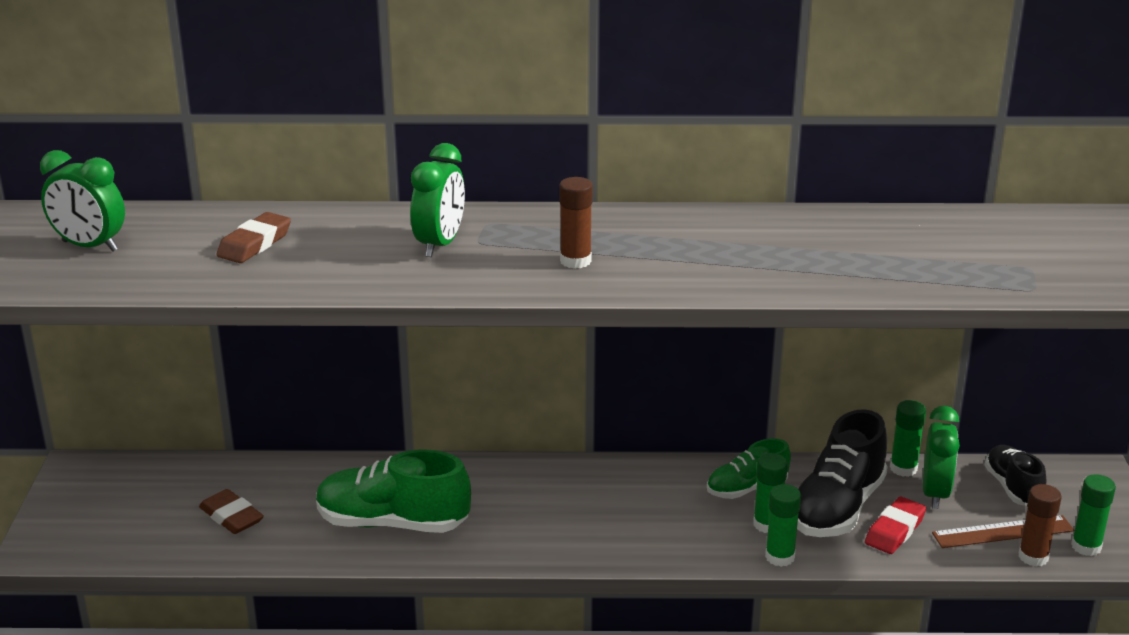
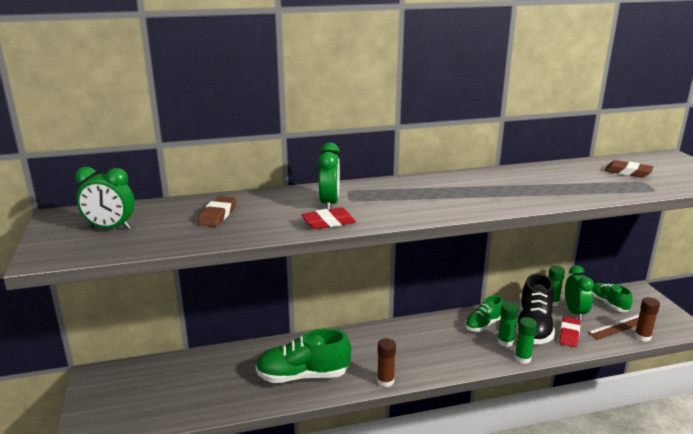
camera: 15 degrees left, 5 degrees down
(231, 517) = (204, 389): brown eraser -> brown eraser (627, 172)
(415, 278) = (328, 222): none -> red eraser
(575, 261) = (413, 203): brown glue stick -> brown glue stick (385, 381)
(1012, 488) = (608, 304): black shoe -> green shoe
(1086, 547) = (662, 327): green glue stick -> none

